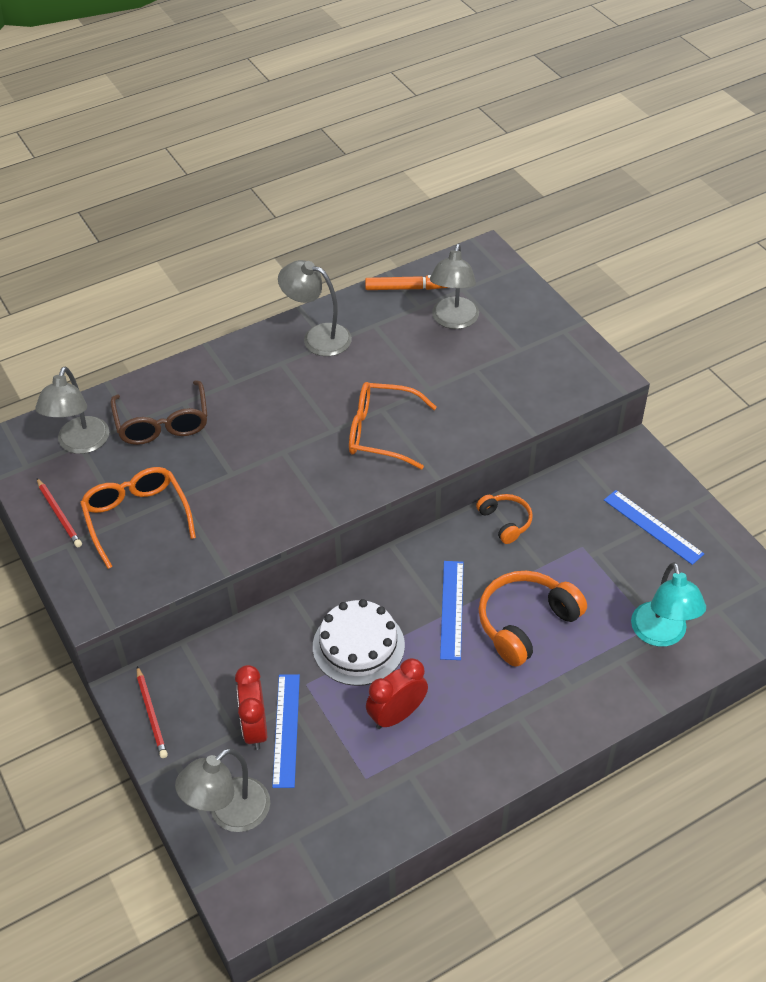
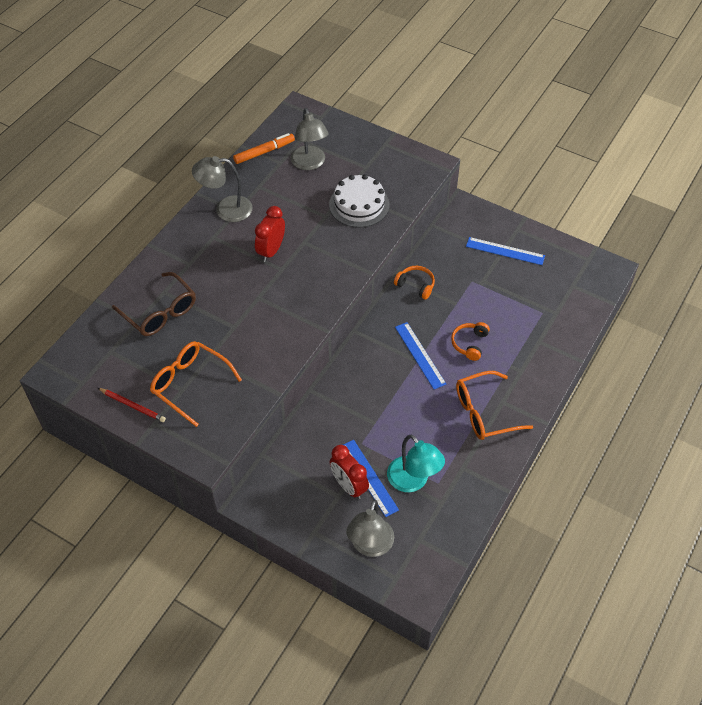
camera: 30 degrees left, 5 degrees up
(80, 444) = (110, 351): grey lamp -> none
(151, 714) = (275, 510): red pencil -> none
(358, 646) = (378, 404): white cake -> white cake (359, 205)
(382, 433) = (315, 258): orange glasses -> orange glasses (485, 412)
(397, 715) = (430, 436): red clock -> red clock (271, 251)
(525, 623) = (469, 343): orange headphones -> orange headphones, size x0.57
(661, 635) = (551, 315): turquoise lamp -> turquoise lamp (413, 481)

